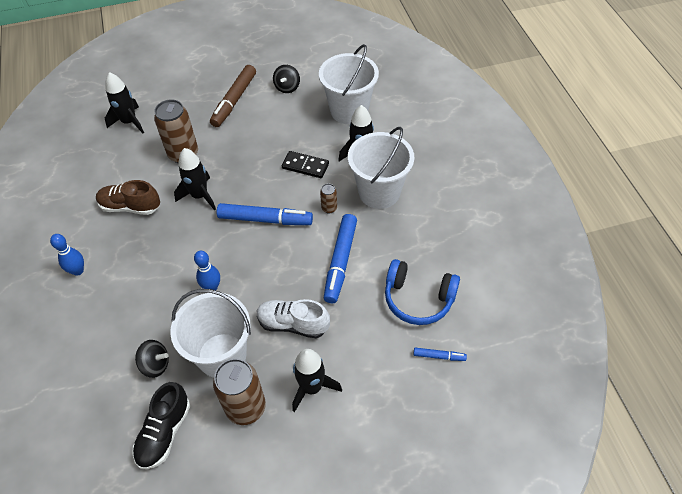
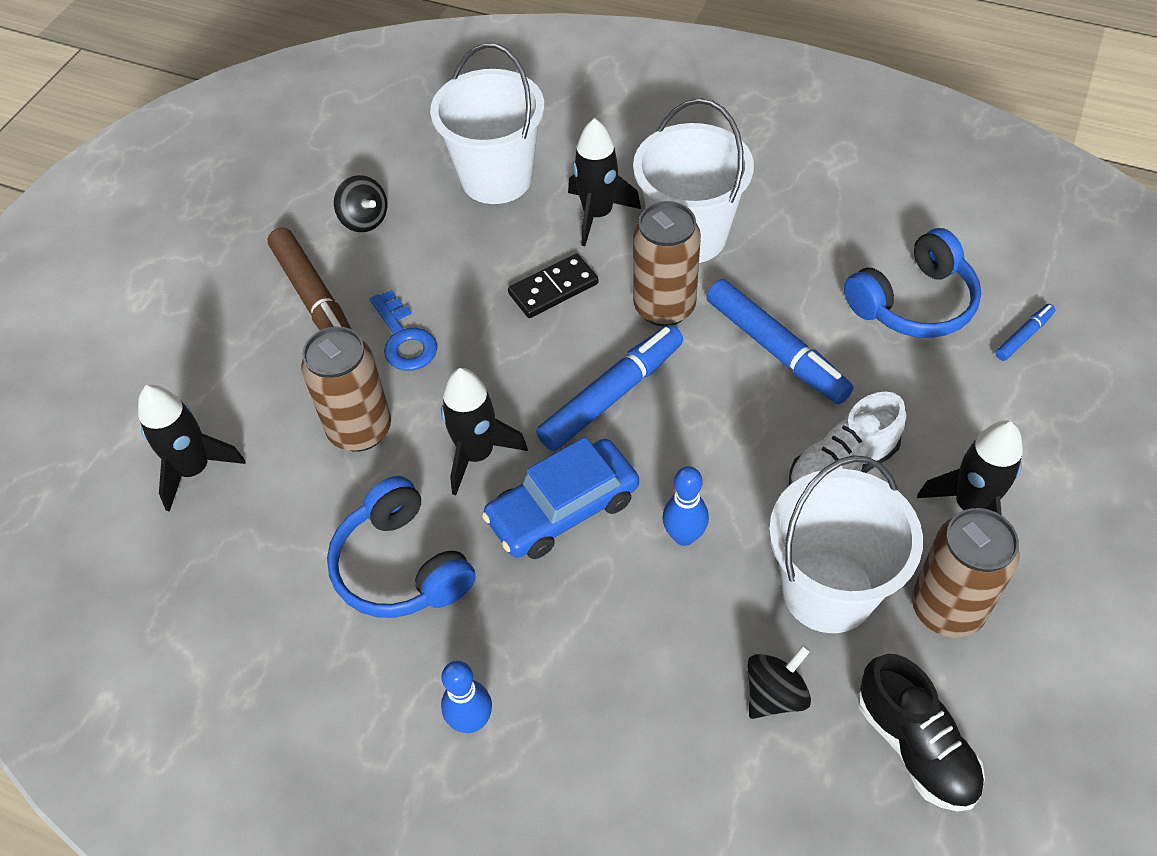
camera: 50 degrees left, 0 degrees up
(130, 207) = (401, 566): brown shoe -> blue headphones
(194, 239) = (563, 509): none -> blue car
(238, 138) = (404, 338): none -> blue key
(329, 208) = (664, 307): brown can -> brown can, size x2.11

